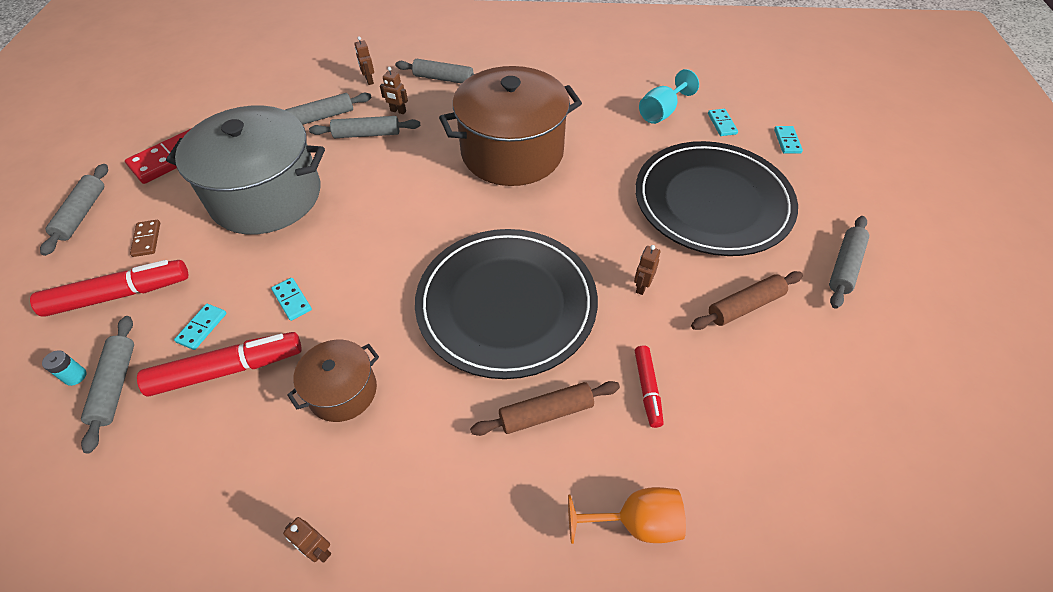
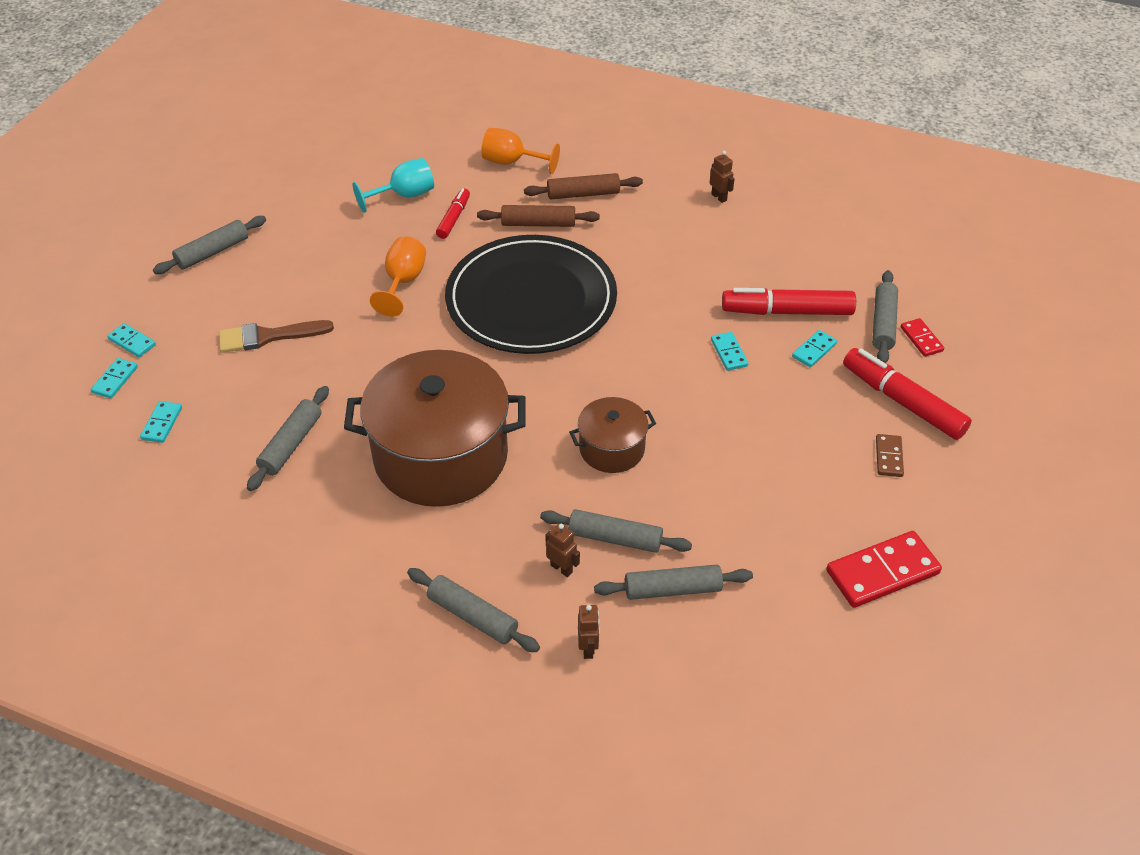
camera: 160 degrees left, 5 degrees down
(75, 376) = (921, 339): turquoise battery -> red domino
(82, 214) = (977, 513): grey rolling pin -> grey rolling pin (291, 444)
(119, 295) = (902, 402): red marker -> red marker turned 45 degrees clockwise
(266, 196) = (754, 477): grey pot -> none
(342, 391) = (691, 273): brown pot -> brown pot (612, 448)
(641, 287) = (403, 282): brown robot -> orange goblet
(661, 112) = (216, 462): turquoise goblet -> turquoise goblet (404, 195)
(712, 201) = (268, 337): black plate -> brown brush
(745, 306) = (329, 247): brown rolling pin -> brown rolling pin (583, 194)
(809, 169) = (132, 342): none -> turquoise domino

